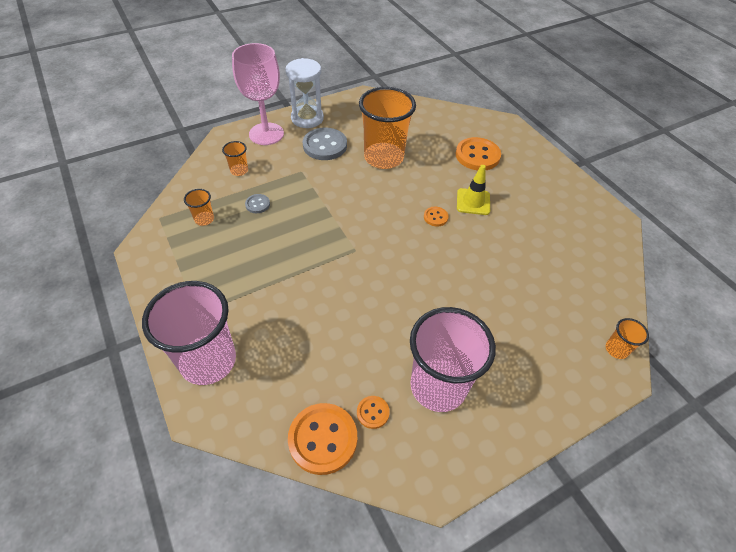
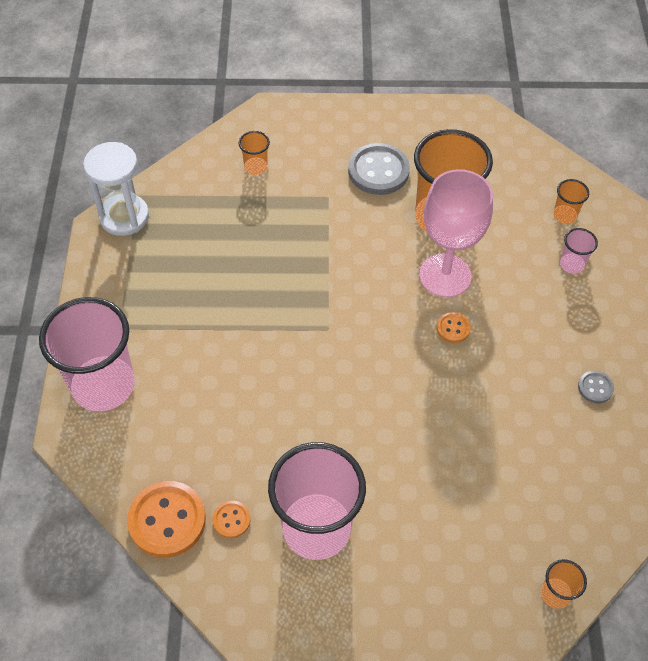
camera: 30 degrees right, 5 degrees up
(204, 219) = (183, 217): orange cup -> orange cup (564, 215)
(257, 204) = (251, 222): grey button -> grey button (595, 388)
(266, 134) = (316, 126): pink goblet -> pink goblet (445, 275)
(307, 118) = (380, 121): white hourglass -> white hourglass (124, 217)
(473, 202) = (517, 328): yellow traffic cone -> none
(477, 155) = (572, 264): orange button -> pink cup

